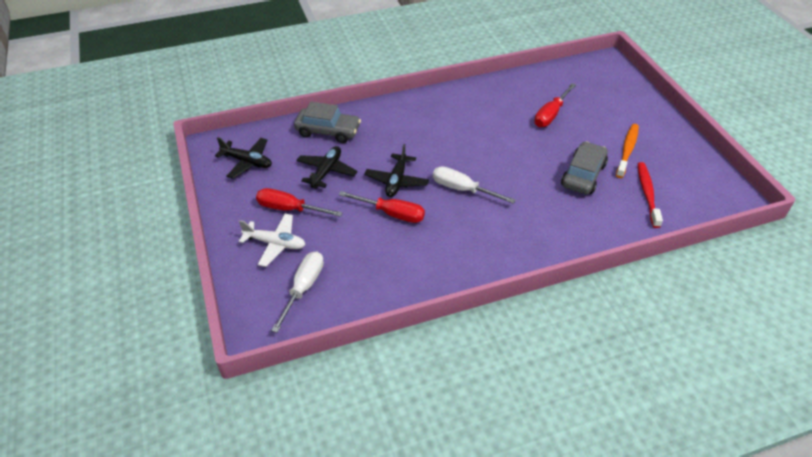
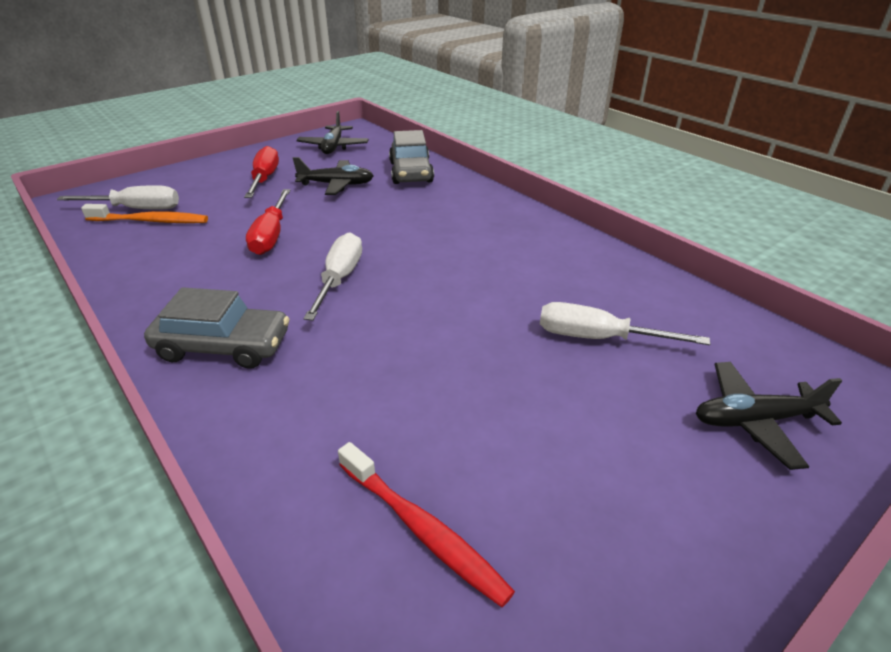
camera: 70 degrees right, 10 degrees down
(275, 243) = (207, 183): white plane -> none
(397, 181) = (337, 228): black plane -> black plane (754, 420)
(550, 115) = (597, 338): red screwdriver -> white screwdriver
(583, 175) = (438, 406): grey car -> grey car (223, 346)
(627, 150) = (566, 470): orange toothbrush -> orange toothbrush (151, 221)
(647, 194) = (422, 529): red toothbrush -> red toothbrush turned 60 degrees clockwise

